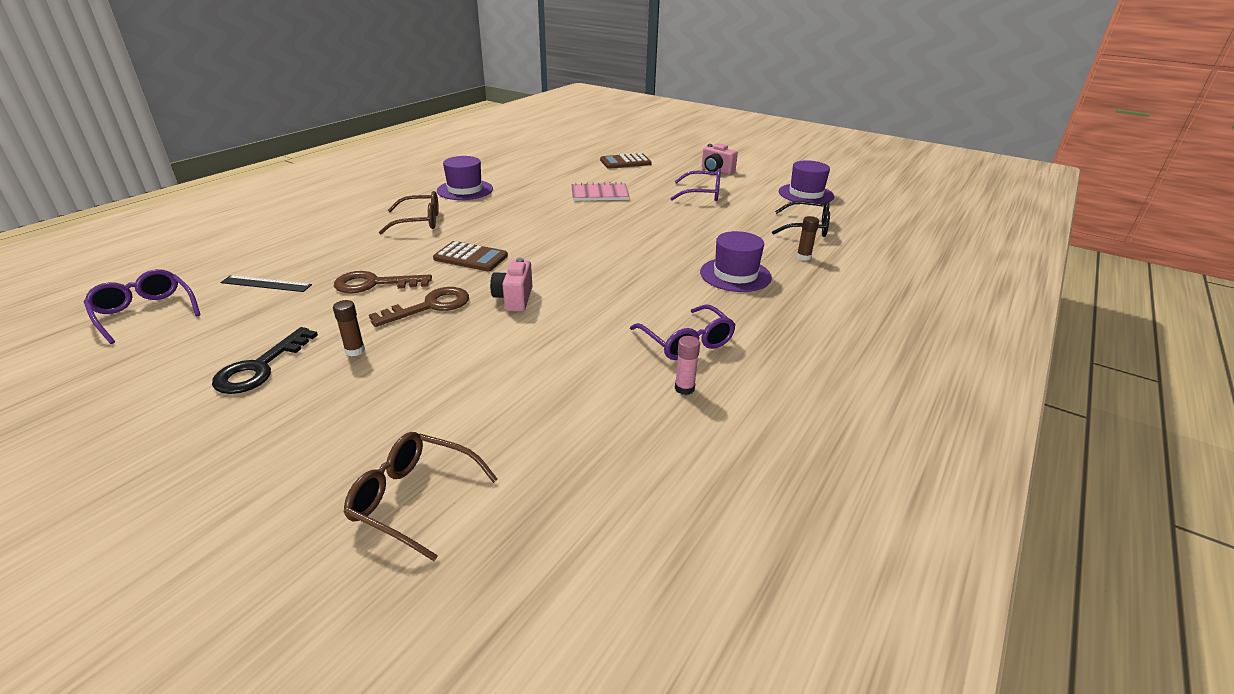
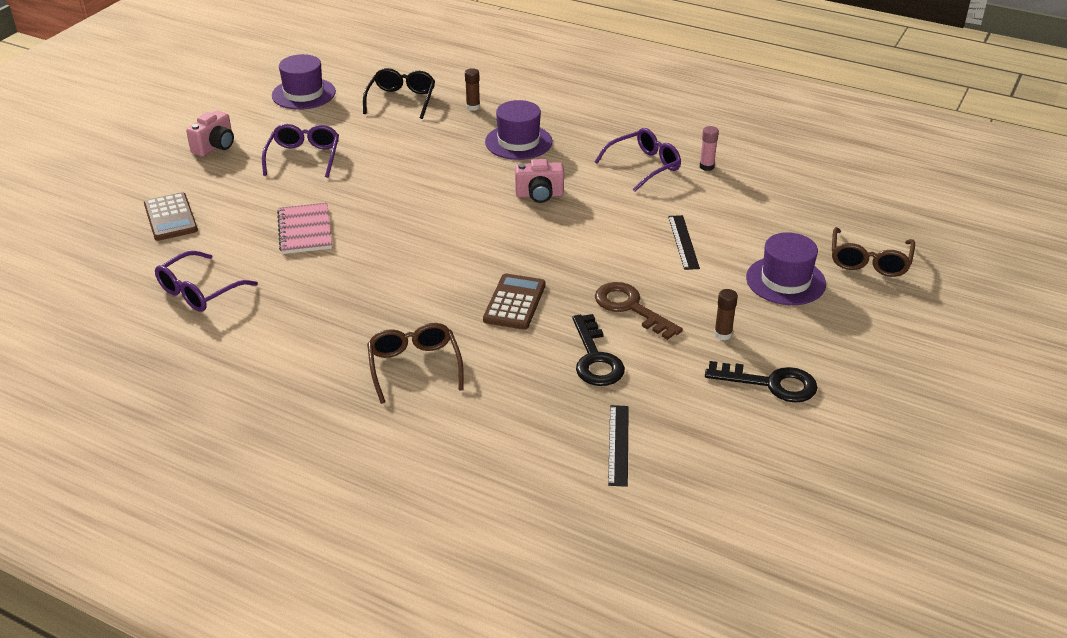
camera: 95 degrees left, 5 degrees up
(145, 313) = (713, 518): purple glasses -> purple glasses (200, 291)
(374, 284) = (595, 358): brown key -> black key
(465, 190) = (289, 350): purple hat -> purple hat (785, 281)
(514, 299) = (600, 259): pink camera -> pink camera (539, 195)
(524, 349) = (683, 242): none -> black ruler

